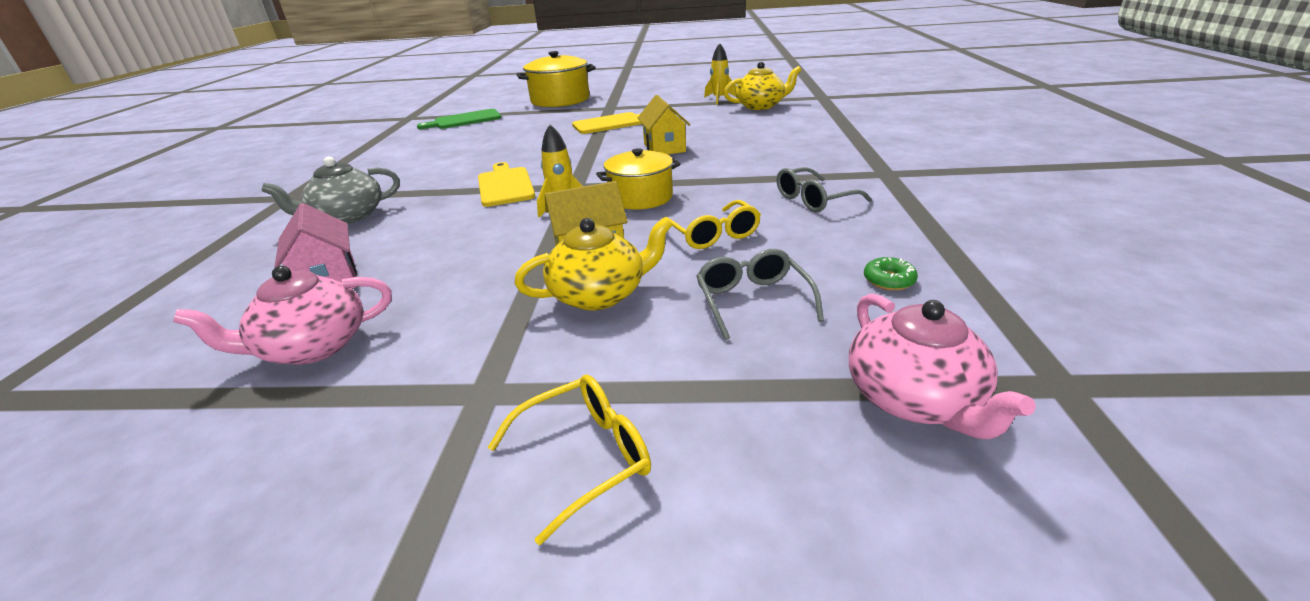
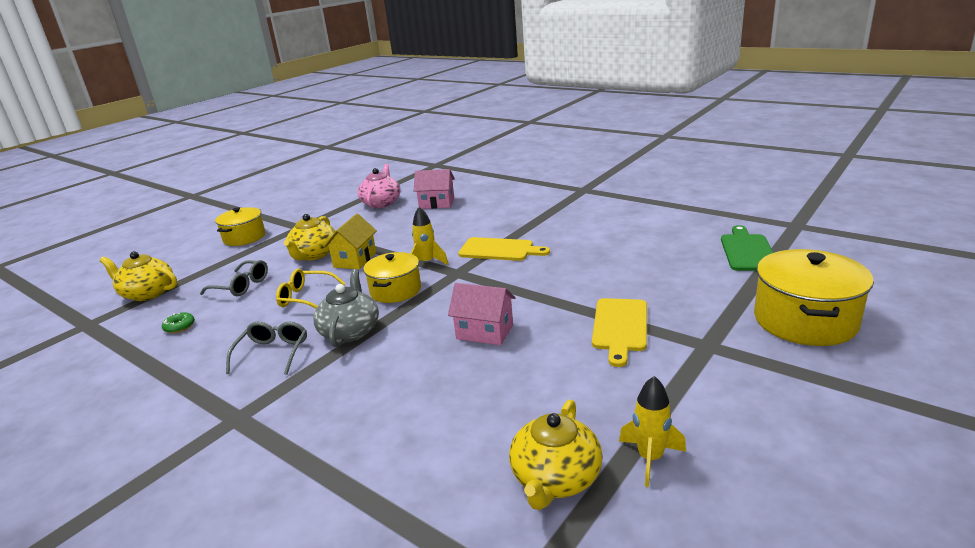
camera: 125 degrees right, 5 degrees down
(347, 217) = (518, 205): grey teapot -> grey teapot (350, 331)
(586, 457) = (244, 237): yellow glasses -> yellow pot
(664, 148) = (484, 332): yellow house -> pink house
(914, 399) = (147, 293): pink teapot -> yellow teapot

